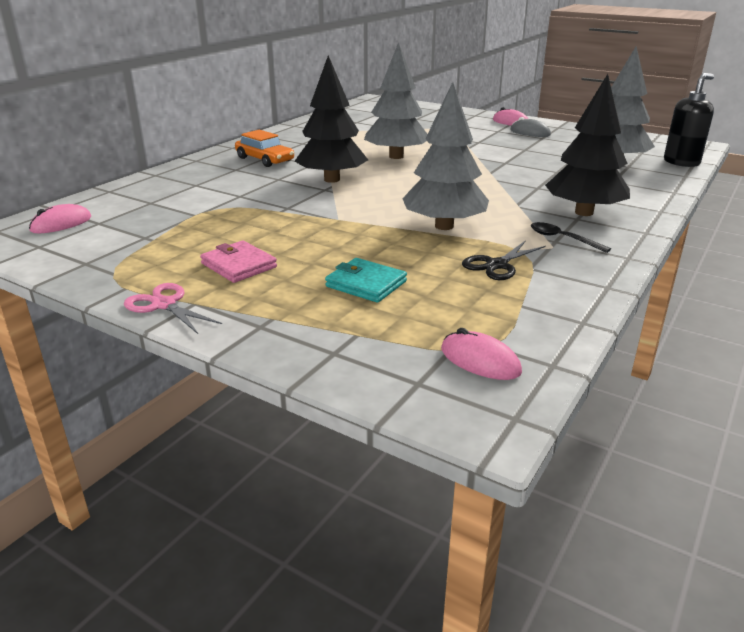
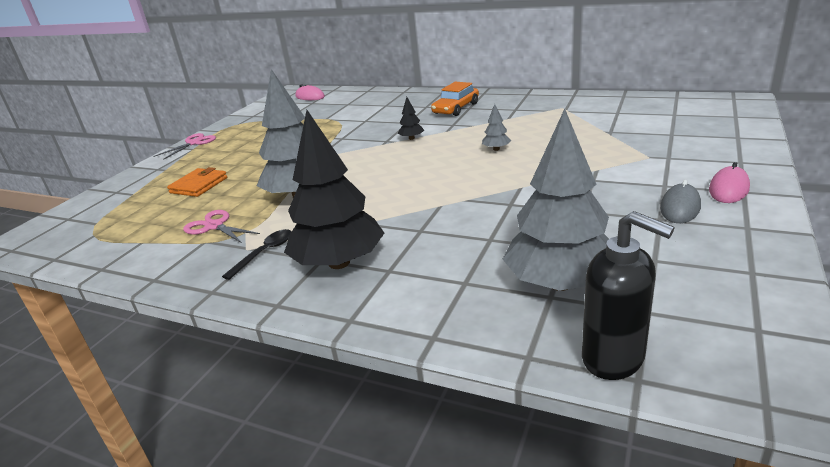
camera: 85 degrees right, 0 degrees up
(239, 265) = (239, 147): pink wallet -> none
(332, 180) = (411, 138): black tree -> black tree, size x0.41
(366, 284) = (199, 185): turquoise wallet -> orange wallet
(396, 156) = (496, 149): grey tree -> grey tree, size x0.41
(480, 361) = (77, 234): pink mouse -> none
(497, 265) = (214, 226): black scissors -> pink scissors

